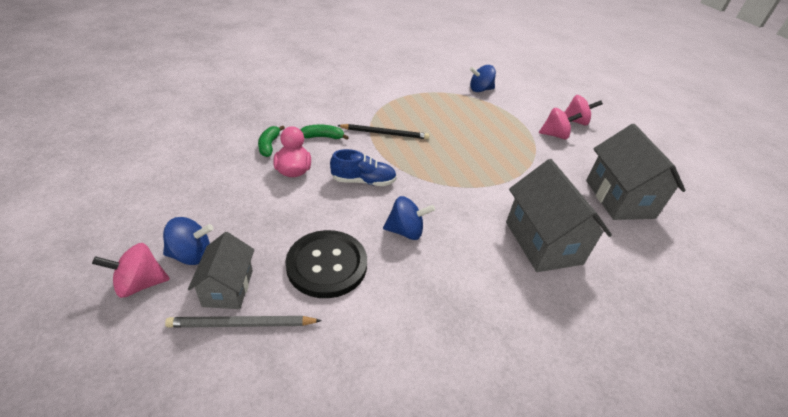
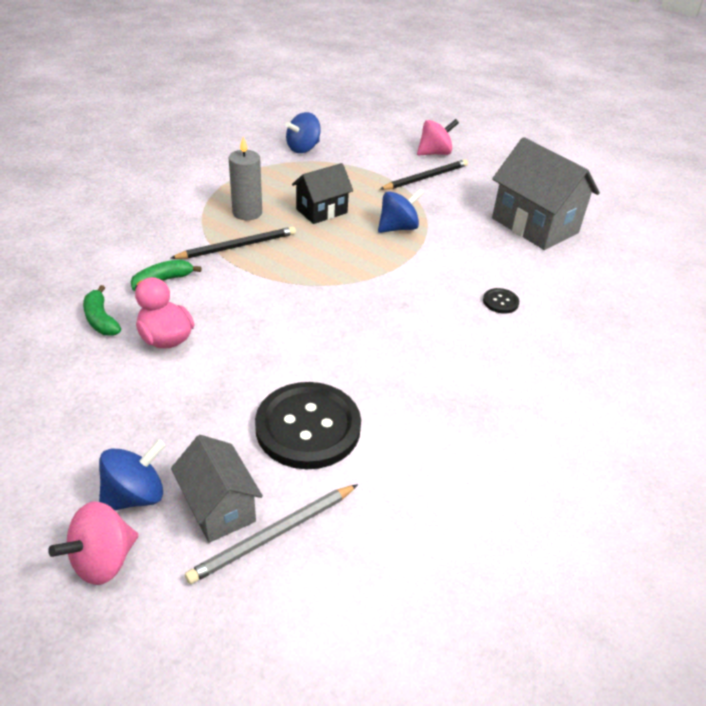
camera: 30 degrees left, 0 degrees up
(363, 181) = (263, 315): blue shoe -> none
(405, 231) = (360, 351): blue spinning top -> blue spinning top (398, 228)
(409, 116) = (247, 213): none -> grey candle
(459, 131) = (321, 211): none -> black house
(543, 242) = (500, 302): grey house -> black button
(555, 135) = (426, 177): pink spinning top -> black pencil

